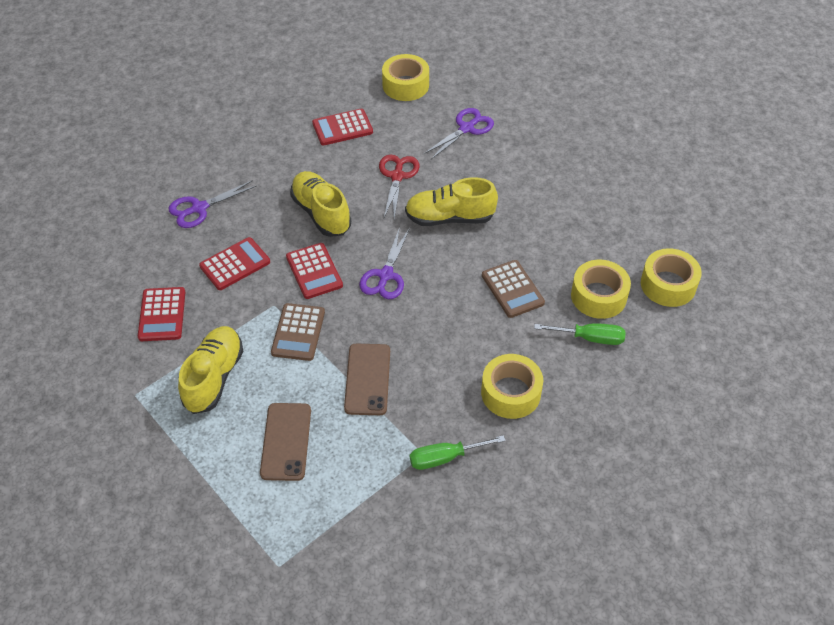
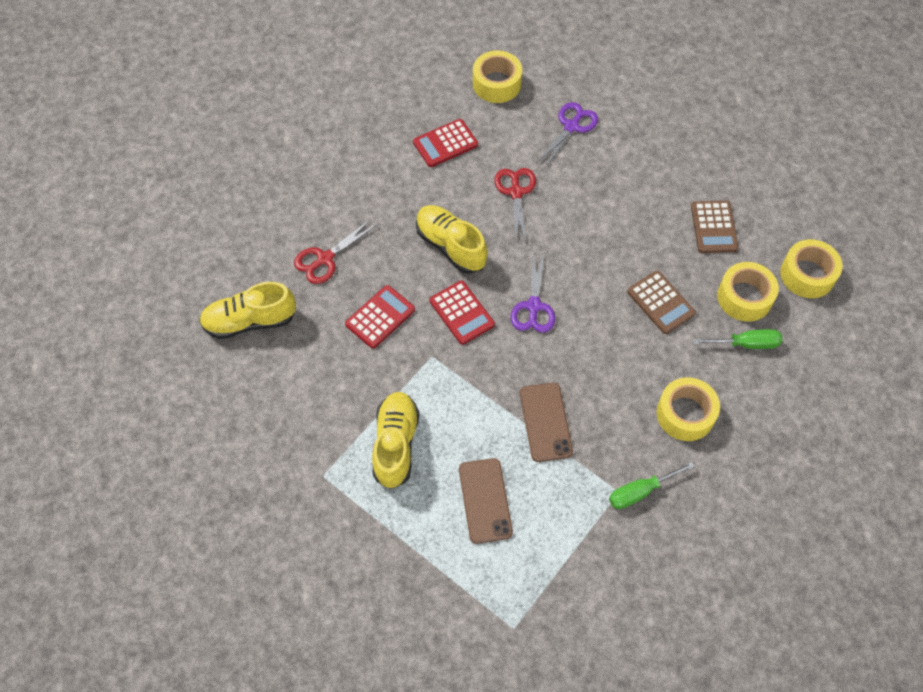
camera: 10 degrees left, 10 degrees up
(162, 314) = (323, 384): red calculator -> none
(199, 208) = (325, 259): purple scissors -> red scissors
(298, 332) = (464, 382): brown calculator -> brown calculator (714, 227)
(449, 218) = (580, 232): yellow shoe -> yellow shoe (250, 321)

